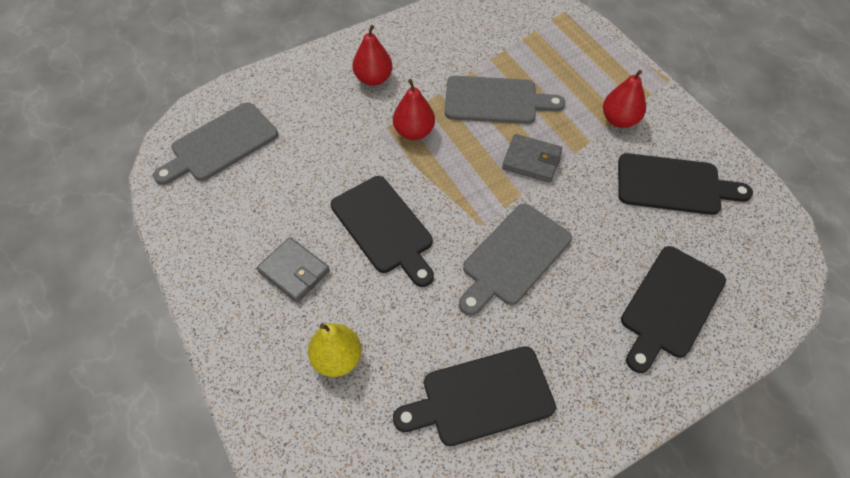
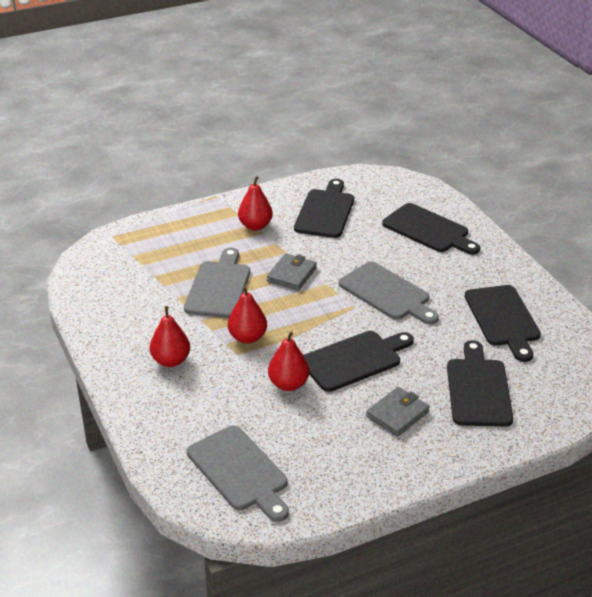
camera: 85 degrees left, 20 degrees down
(337, 359) = (478, 389): yellow pear -> black cutting board
(341, 171) = (288, 384): none -> red pear

